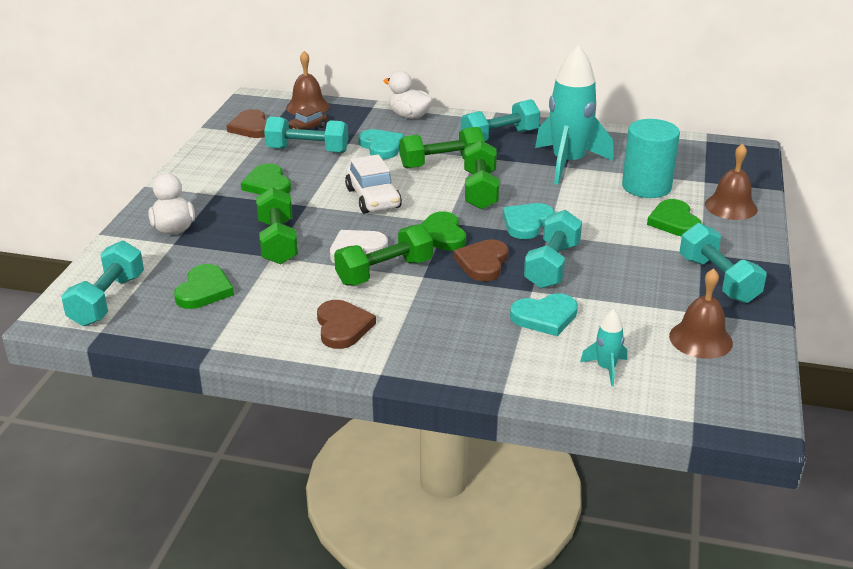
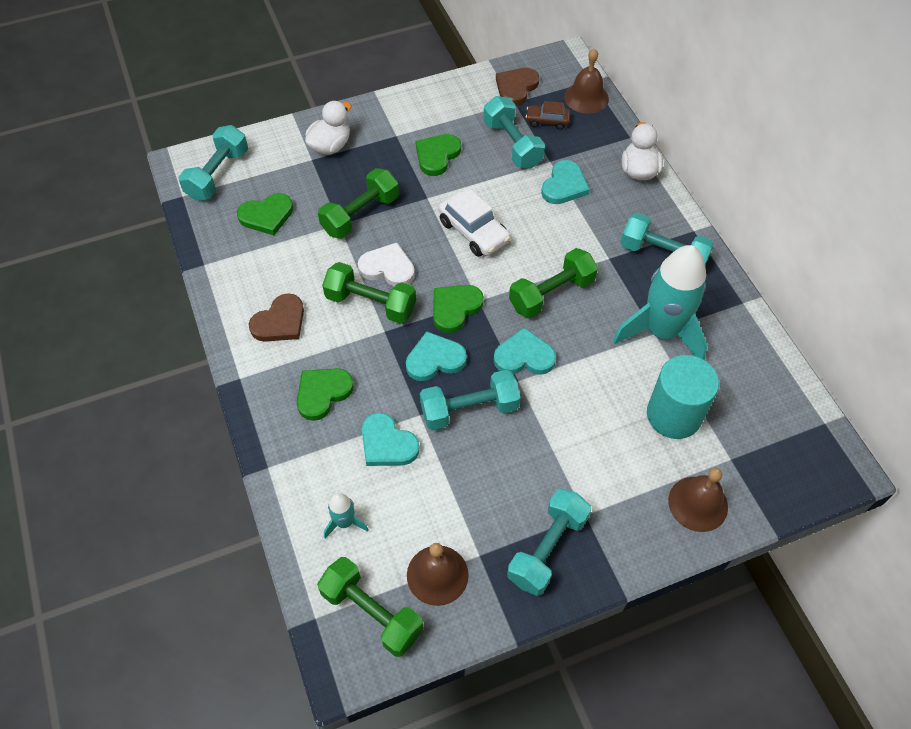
camera: 55 degrees right, 25 degrees up
(108, 300) = (218, 175): turquoise dumbbell -> turquoise dumbbell turned 45 degrees counterclockwise
(373, 198) = (473, 231): white car -> white car turned 75 degrees counterclockwise
(441, 163) = (573, 242): green dumbbell -> green dumbbell (372, 612)
(483, 263) = (435, 359): brown heart -> turquoise heart
(674, 222) = (625, 468): green heart -> green heart (322, 393)

